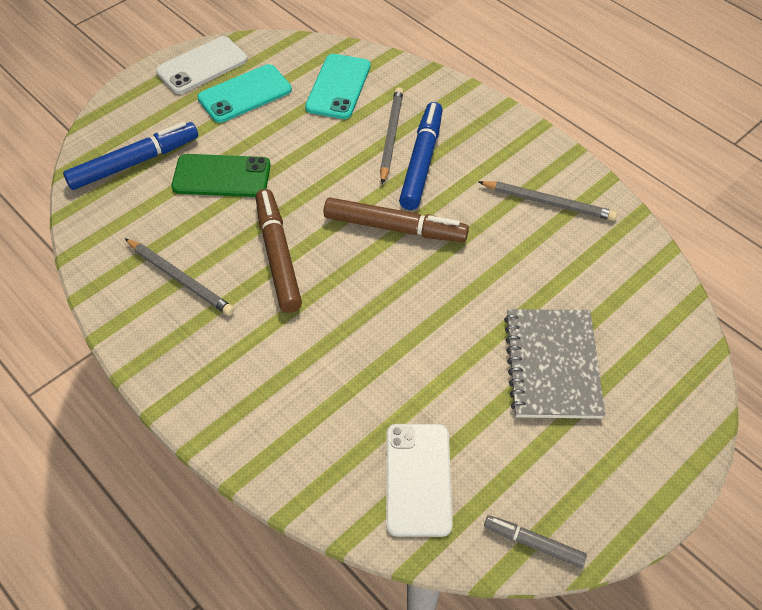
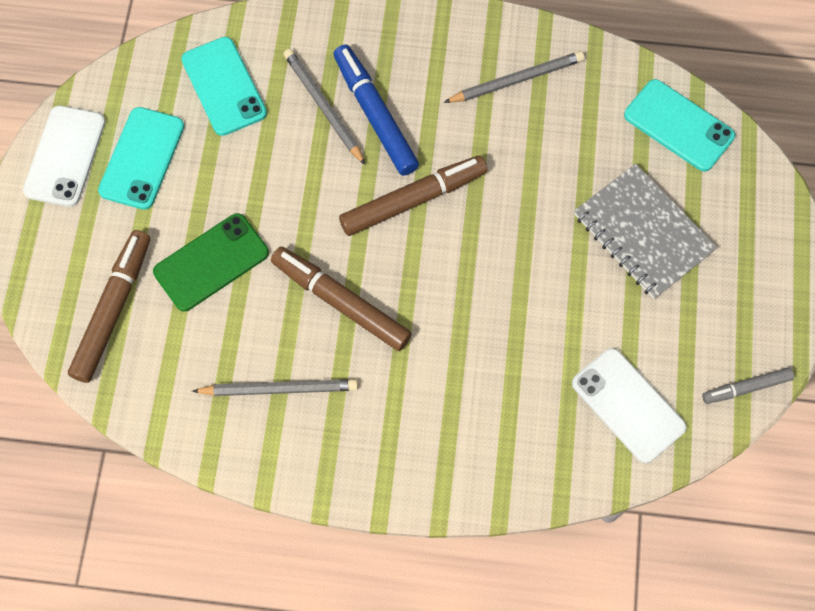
camera: 40 degrees left, 15 degrees up
(134, 162) = (113, 309): blue marker -> brown marker
(654, 311) = (678, 126): none -> turquoise phone

